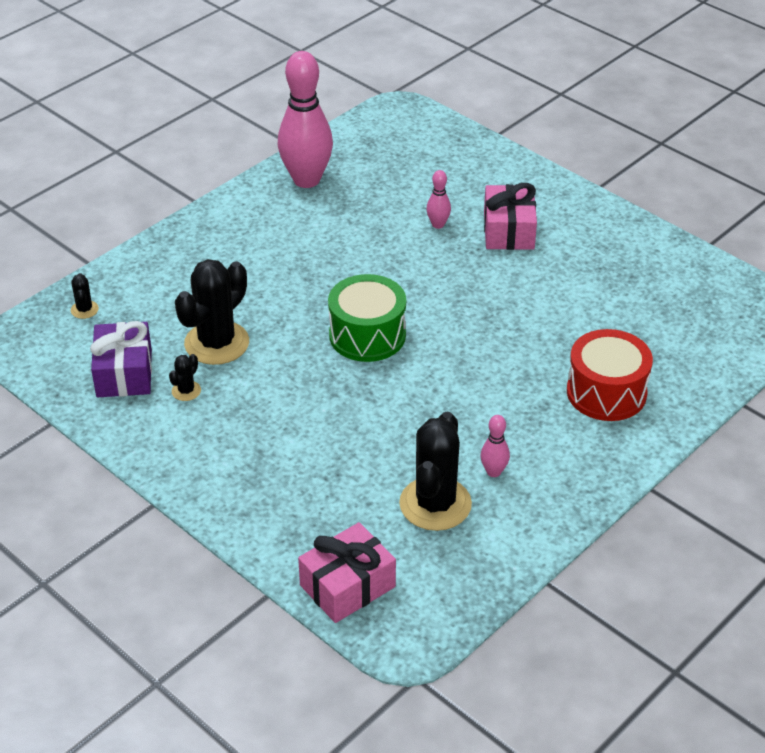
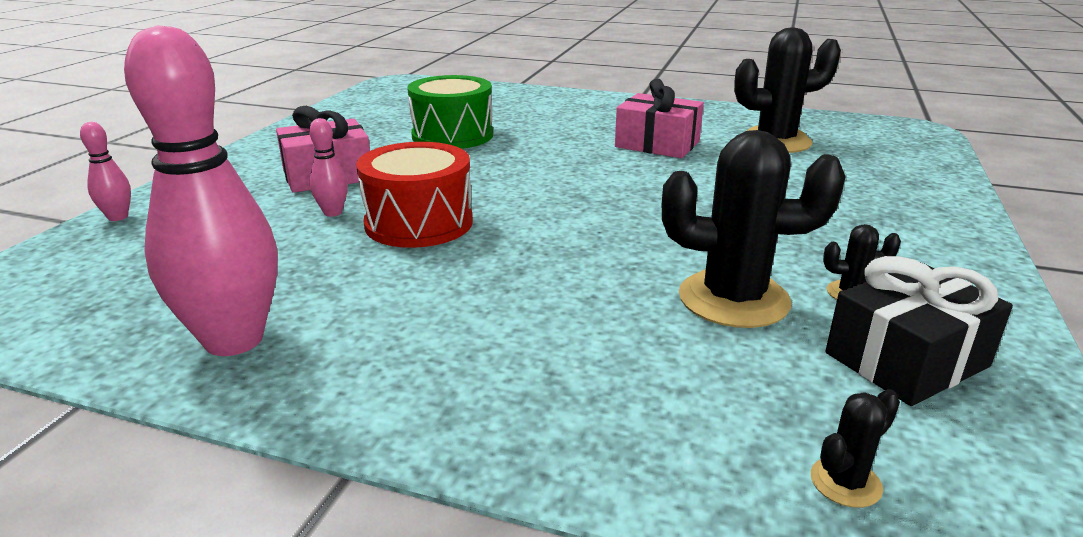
camera: 115 degrees left, 15 degrees down
(124, 373) = (906, 360): purple gift -> black gift
(347, 586) = (915, 153): pink gift -> pink gift (657, 144)
(367, 335) = (594, 208): green drum -> green drum (452, 135)
(493, 472) = (705, 130): pink bowling pin -> pink bowling pin (118, 217)
(606, 392) = (557, 112): red drum -> red drum (419, 223)

